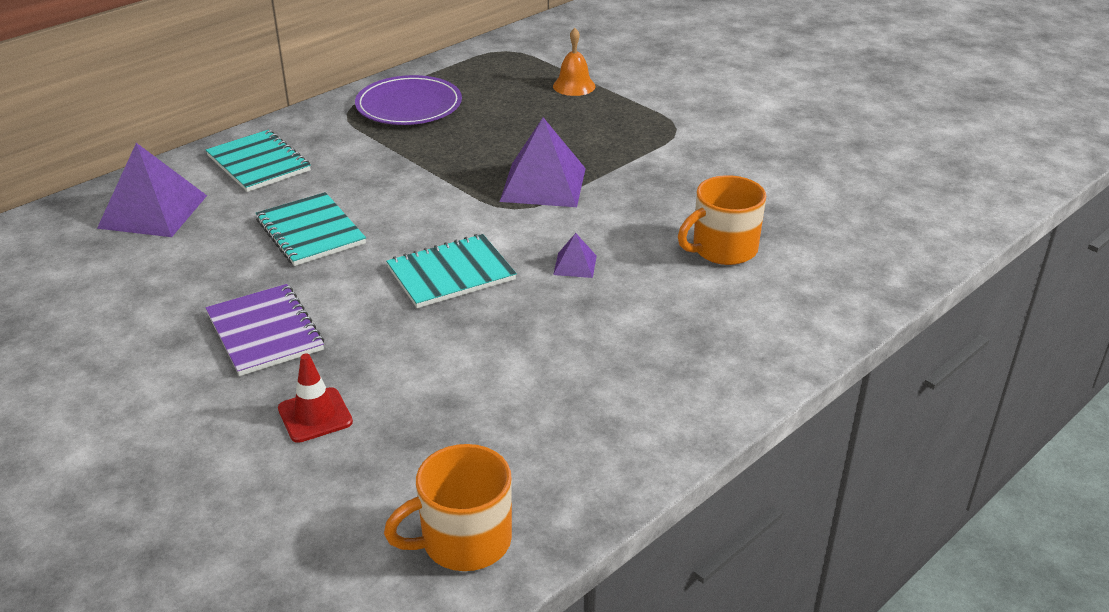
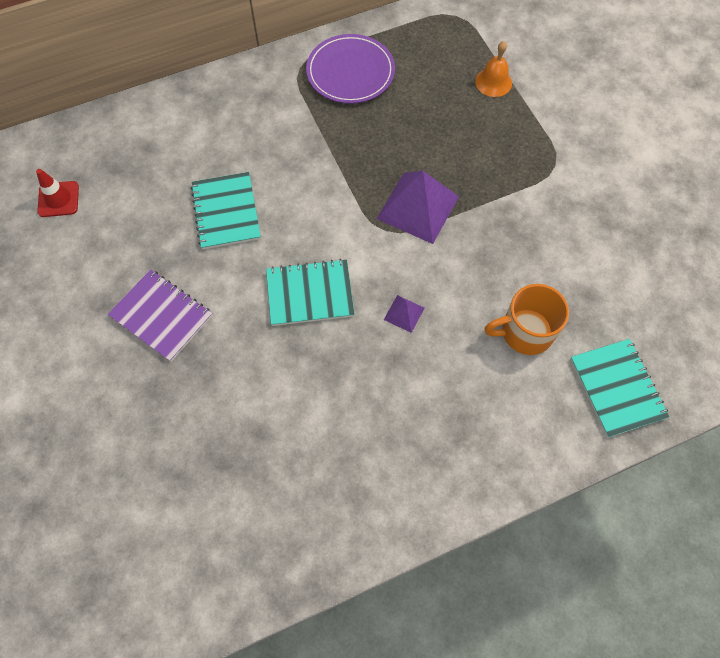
camera: 20 degrees right, 30 degrees up
(153, 211) = (124, 153): purple pyramid -> none
(258, 163) = (214, 116): turquoise notebook -> turquoise notebook (617, 388)
(265, 332) = (161, 316): purple notebook -> purple notebook turned 45 degrees counterclockwise
(315, 415) = (168, 415): red traffic cone -> red traffic cone (58, 199)
(463, 541) = (222, 570): orange mug -> none

